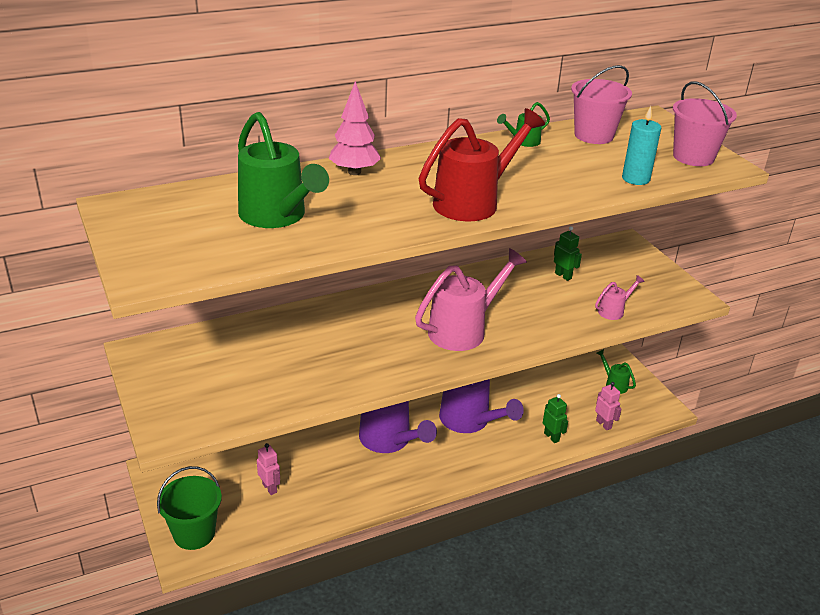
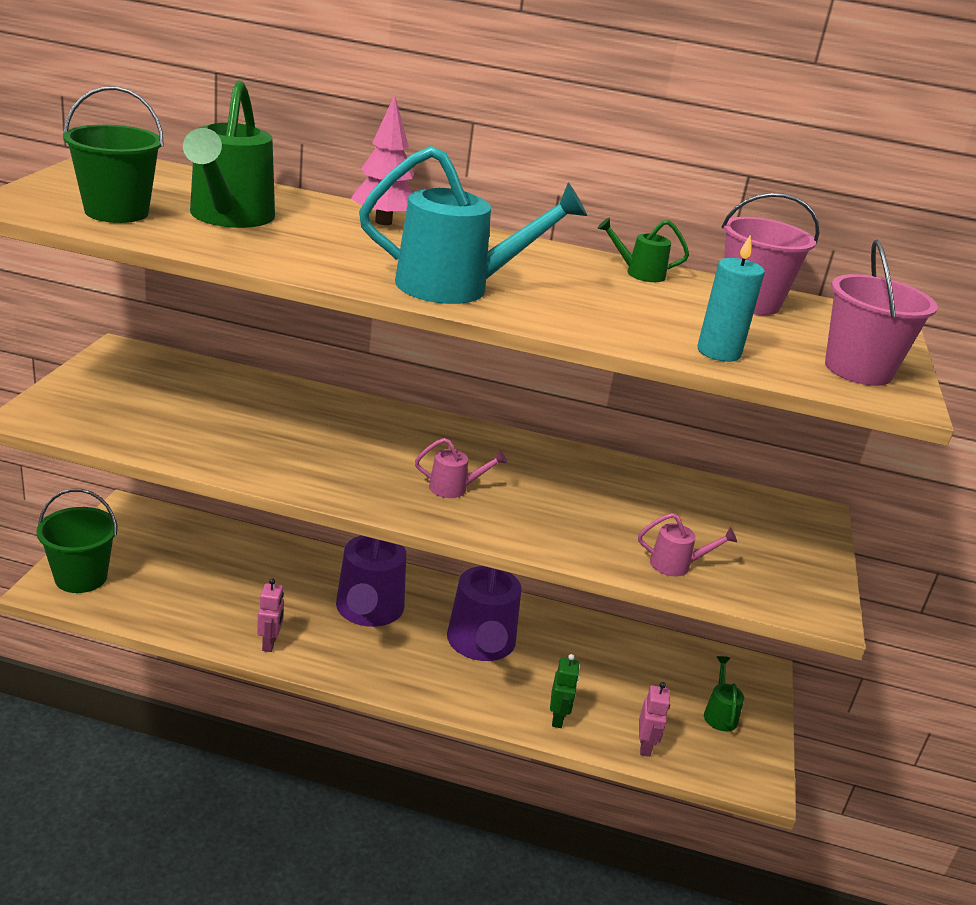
camera: 35 degrees right, 5 degrees down
(212, 249) = (116, 212): none -> green bucket
(270, 488) = (196, 582): pink robot -> pink robot (270, 643)
(463, 330) = (454, 488): pink watering can -> pink watering can, size x0.47
(473, 202) = (456, 287): red watering can -> turquoise watering can
(563, 276) = (666, 502): green robot -> none

